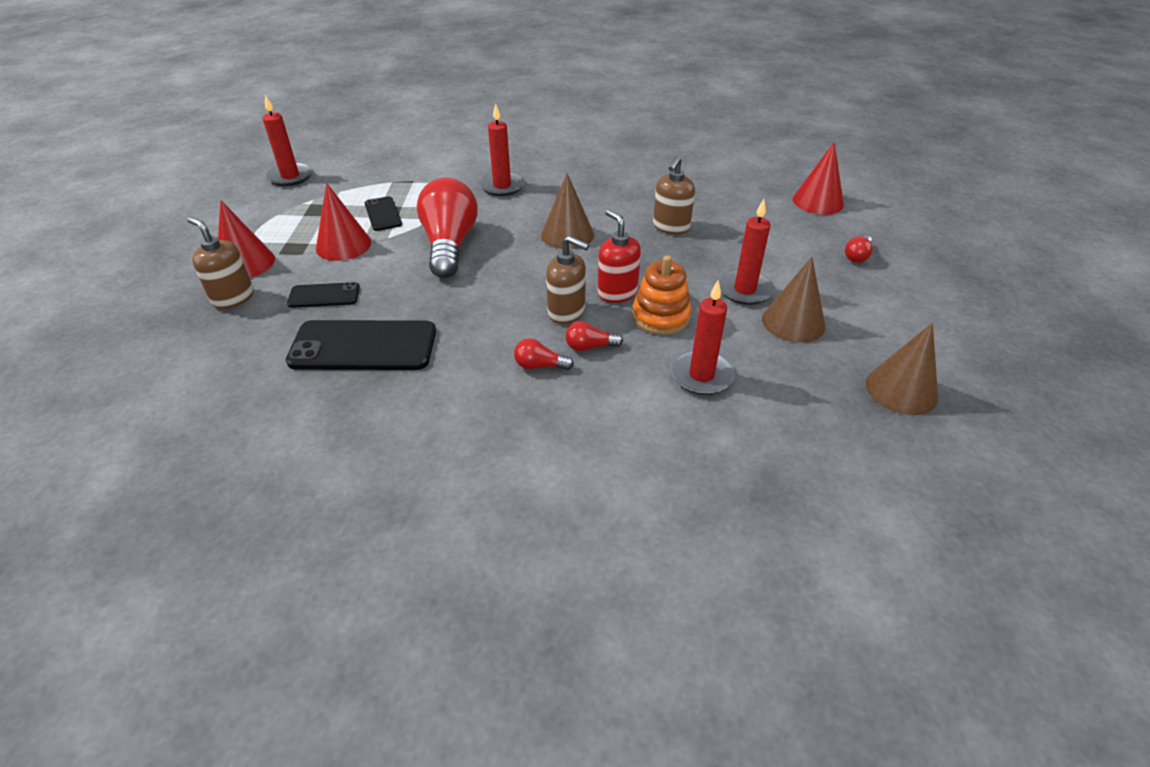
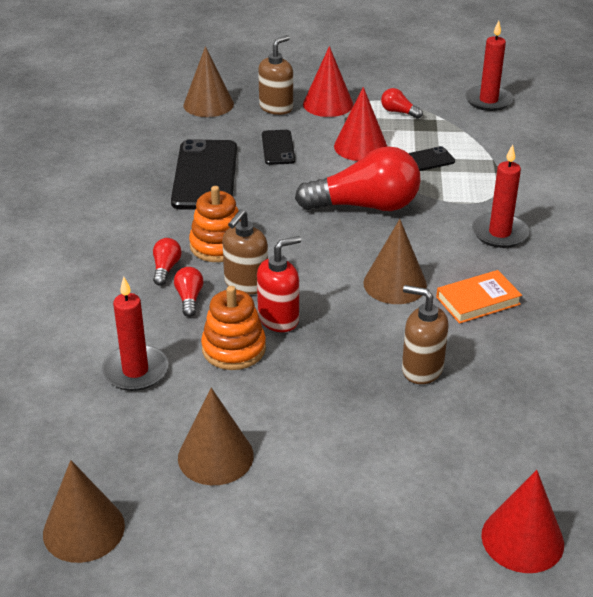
camera: 90 degrees right, 5 degrees down
(194, 351) = (208, 104): none -> brown cone
(502, 331) = (218, 245): none -> orange stacking toy
(589, 200) = (478, 301): none -> orange book
(744, 290) = (282, 422): red candle -> none
(857, 256) = (363, 553): red light bulb -> red light bulb (398, 112)

